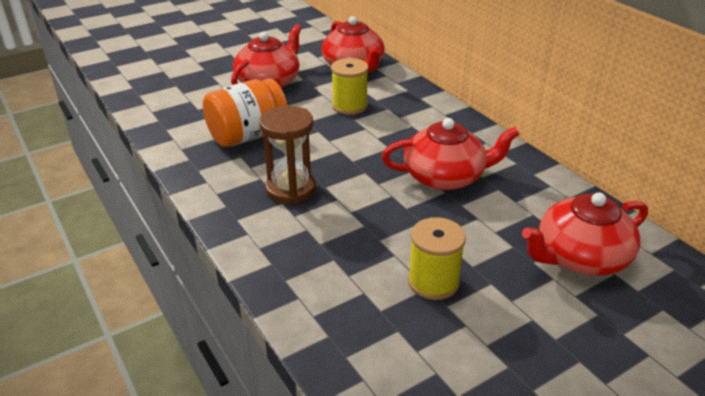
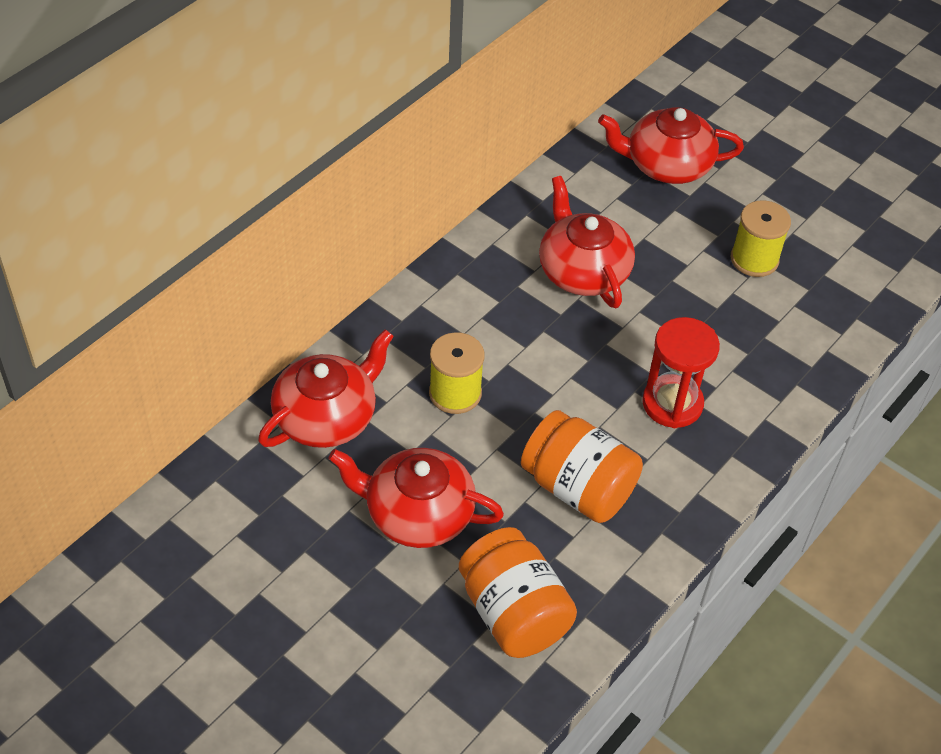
camera: 110 degrees left, 15 degrees up
(182, 99) = (513, 613): none -> orange jar
(291, 189) = (672, 404): brown hourglass -> red hourglass
(580, 257) = (667, 165): red teapot -> red teapot turned 135 degrees clockwise

